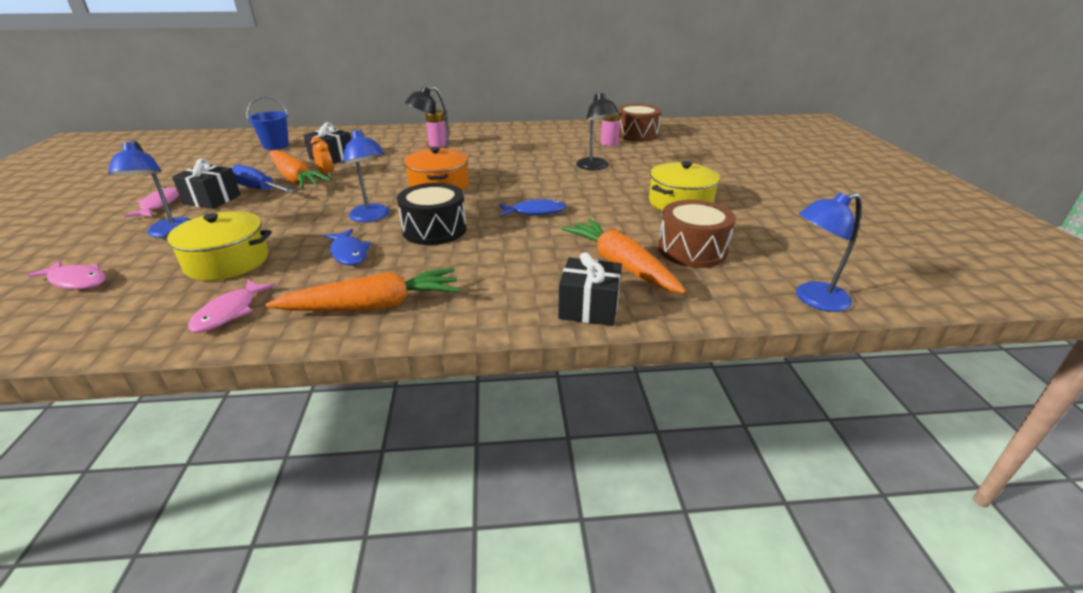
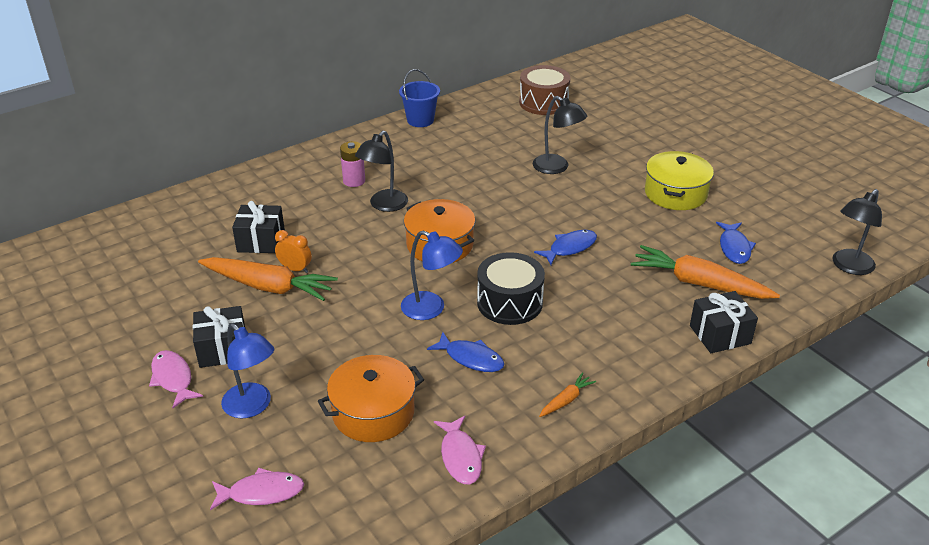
camera: 30 degrees left, 5 degrees up
(227, 262) = (373, 412): yellow pot -> orange pot
(258, 189) = (252, 317): blue screwdriver -> none
(276, 146) = (158, 244): blue bucket -> blue bucket (420, 120)
(373, 306) = (566, 400): orange carrot -> orange carrot, size x0.46
(609, 143) = (531, 124): pink battery -> none
(692, 250) = (734, 248): brown drum -> blue fish
(813, 299) = (849, 267): blue lamp -> black lamp

